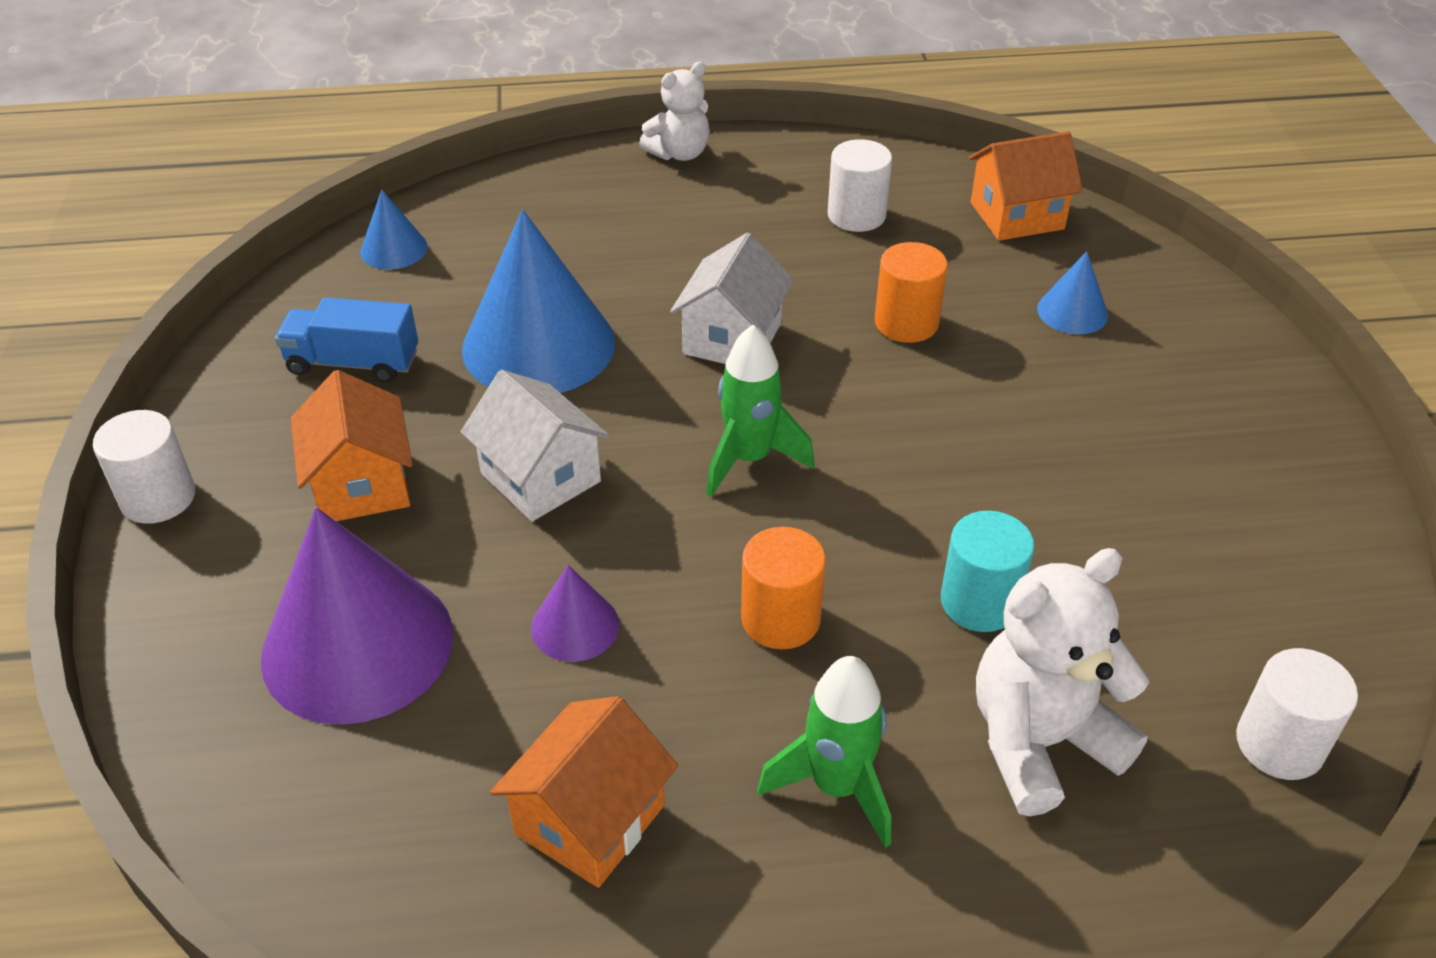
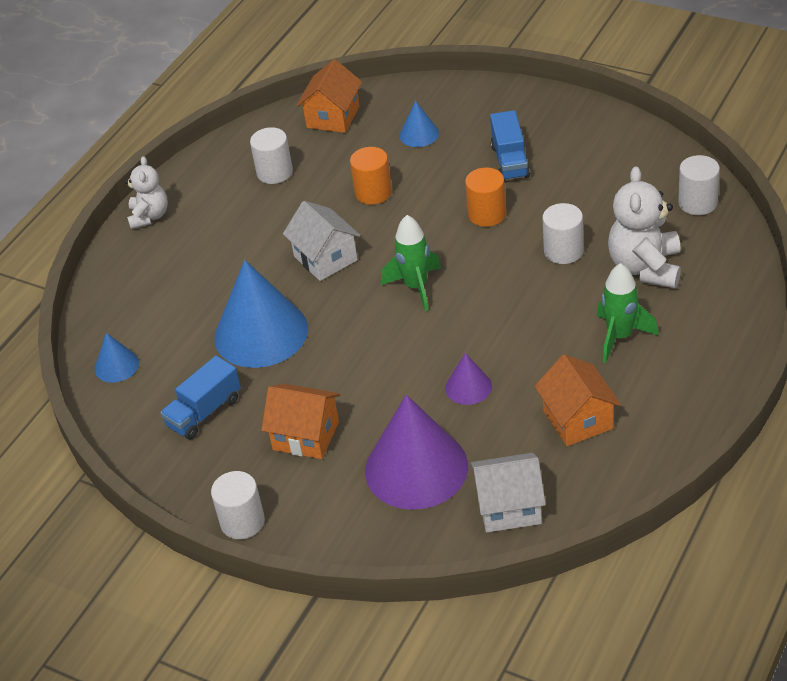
camera: 50 degrees left, 0 degrees up
(540, 477) = (361, 366): white house -> white house (509, 507)
(780, 619) = (521, 317): orange cylinder -> orange cylinder (487, 214)
(979, 602) = (563, 251): turquoise cylinder -> white cylinder
(1120, 436) = (510, 161): none -> blue truck

